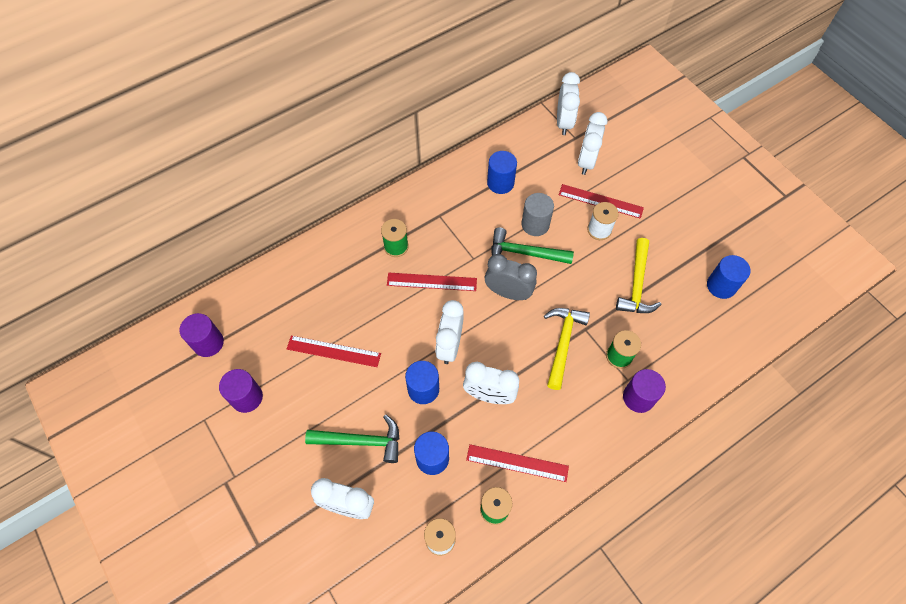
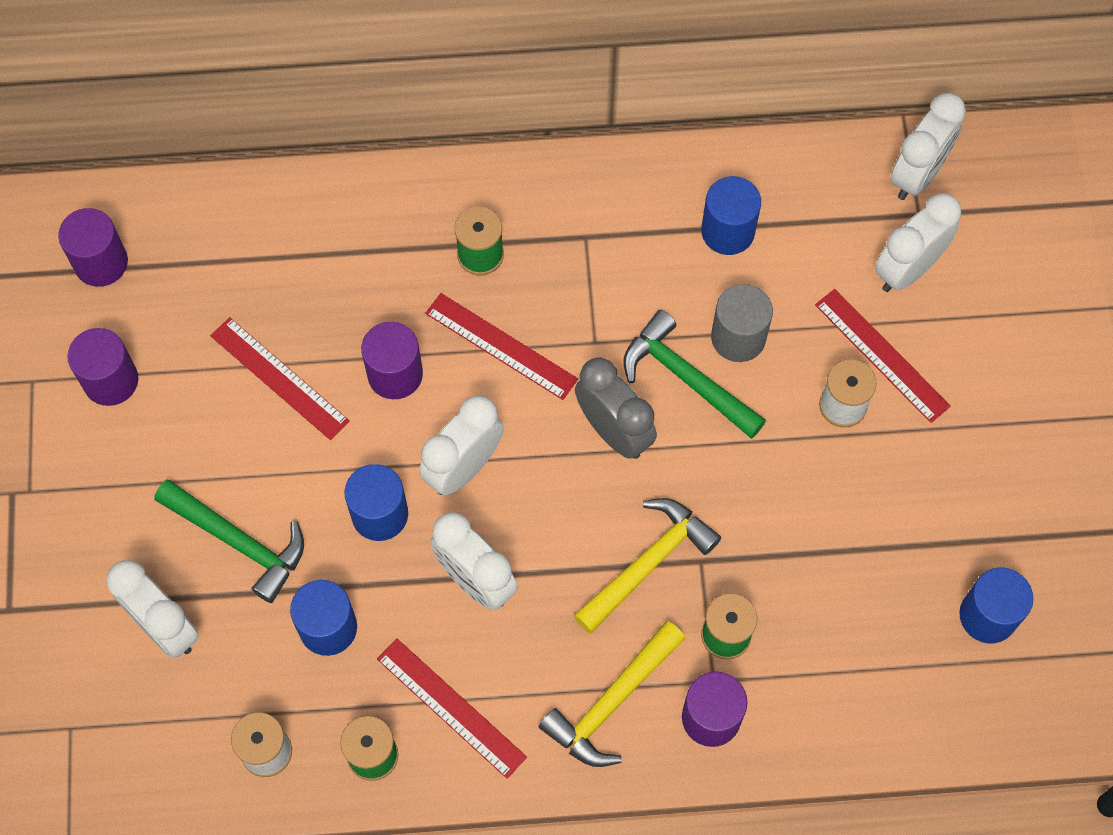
camera: 30 degrees right, 5 degrees up
(389, 320) = (395, 374): none -> purple cylinder
(637, 284) = (841, 534): yellow hammer -> yellow hammer (612, 702)

